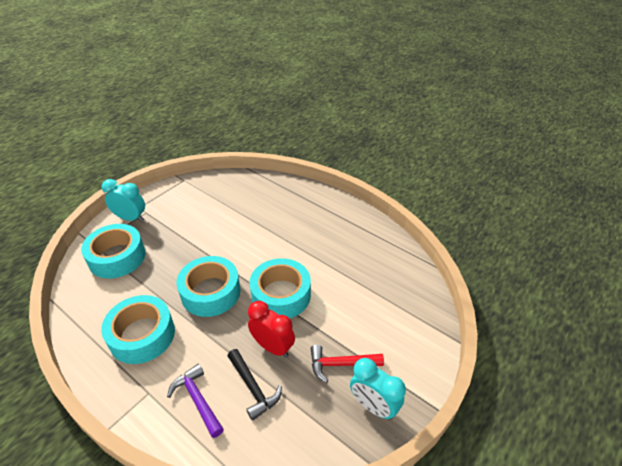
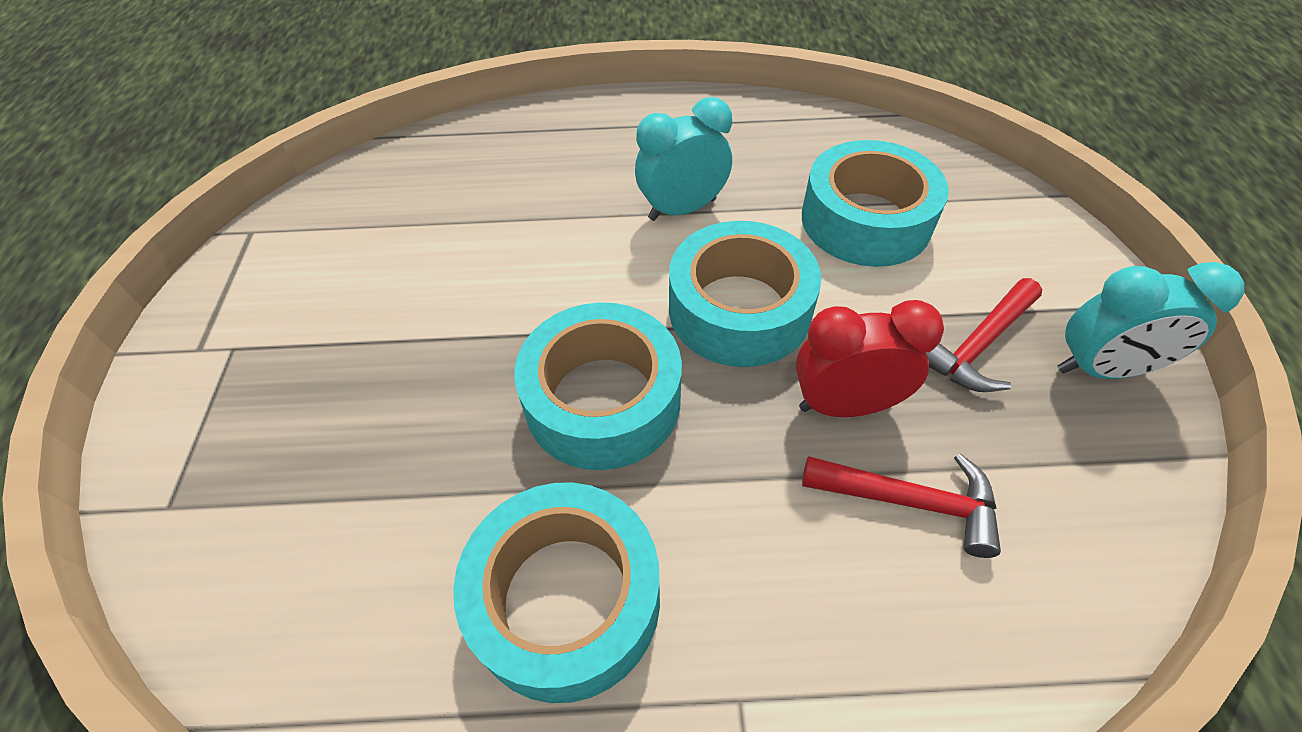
camera: 40 degrees left, 10 degrees up
(117, 257) = (277, 489): turquoise tape -> turquoise tape (865, 220)
(131, 218) = (205, 384): turquoise clock -> turquoise clock (682, 209)
(197, 400) = (850, 616): purple hammer -> none
(253, 388) = (910, 501): black hammer -> red hammer

